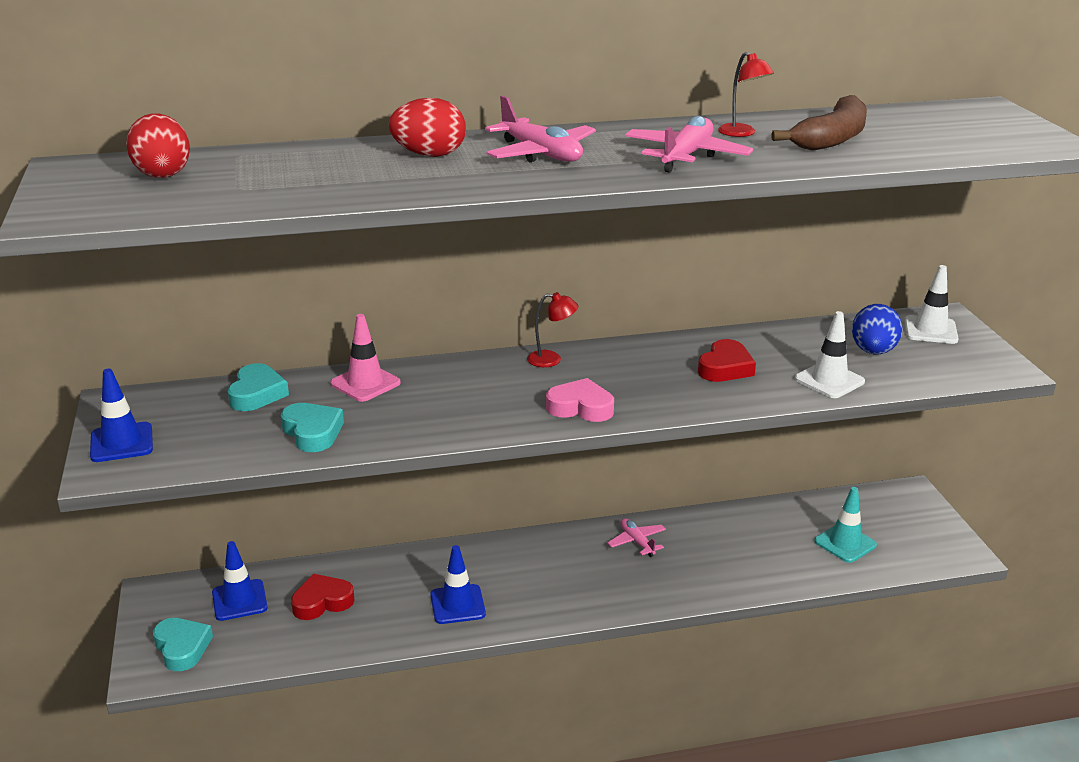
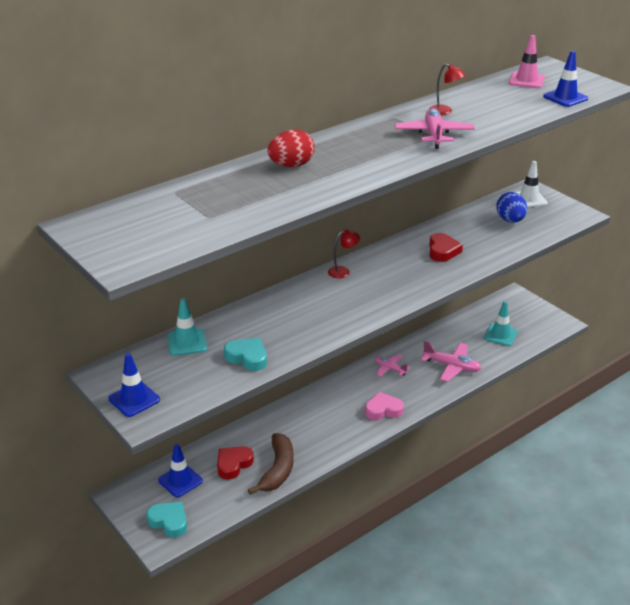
camera: 25 degrees left, 5 degrees up
(162, 173) = (146, 216): red egg -> none
(257, 393) = (187, 342): turquoise heart -> turquoise traffic cone
(365, 383) = (248, 317): pink traffic cone -> pink traffic cone (526, 80)
(457, 604) = (316, 439): blue traffic cone -> blue traffic cone (565, 98)
(541, 154) = (354, 150): pink plane -> pink plane (452, 366)
(580, 407) = (386, 297): pink heart -> pink heart (383, 410)
(829, 380) = (502, 244): white traffic cone -> none
(832, 138) = (494, 105): brown banana -> brown banana (277, 470)

